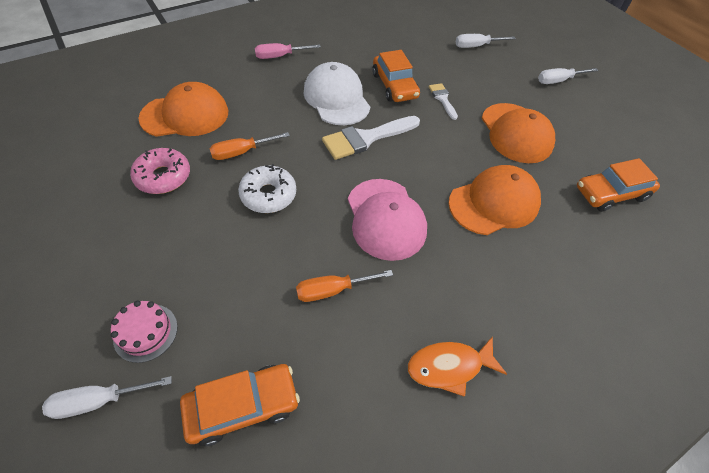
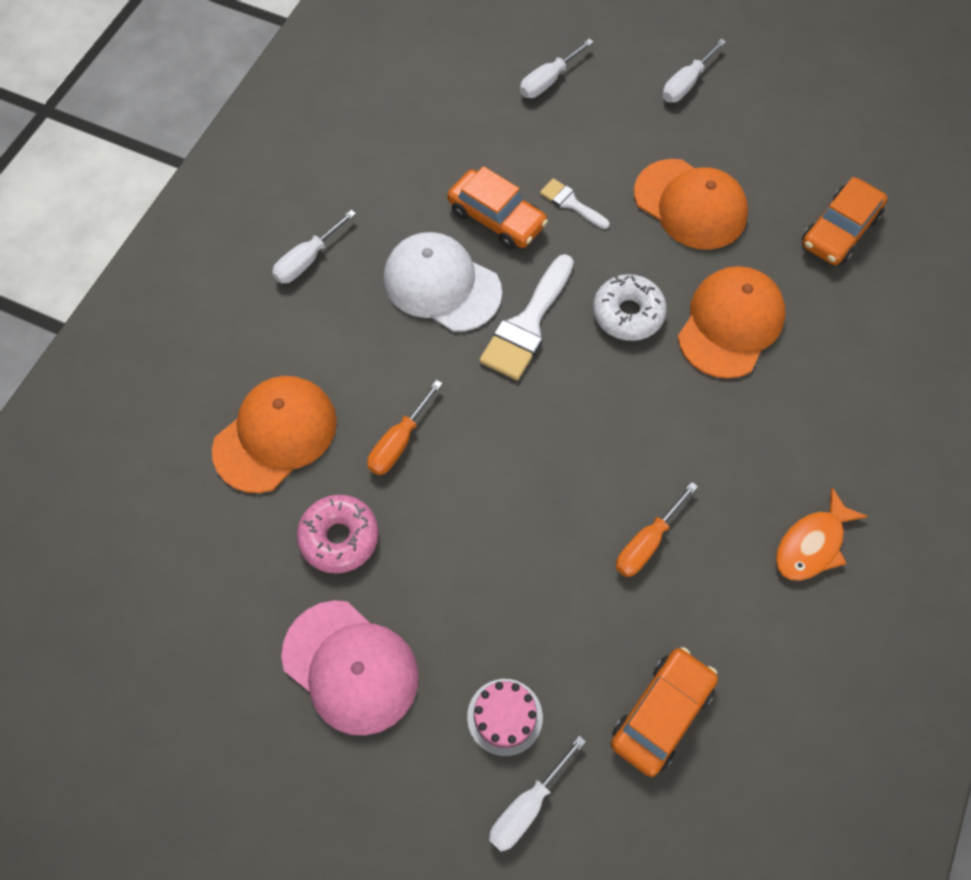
camera: 30 degrees left, 10 degrees up
(268, 195) = (483, 478): white donut -> white donut (628, 314)
(280, 56) = (308, 259): pink screwdriver -> white screwdriver
(385, 219) = (634, 422): pink cap -> pink cap (350, 667)

